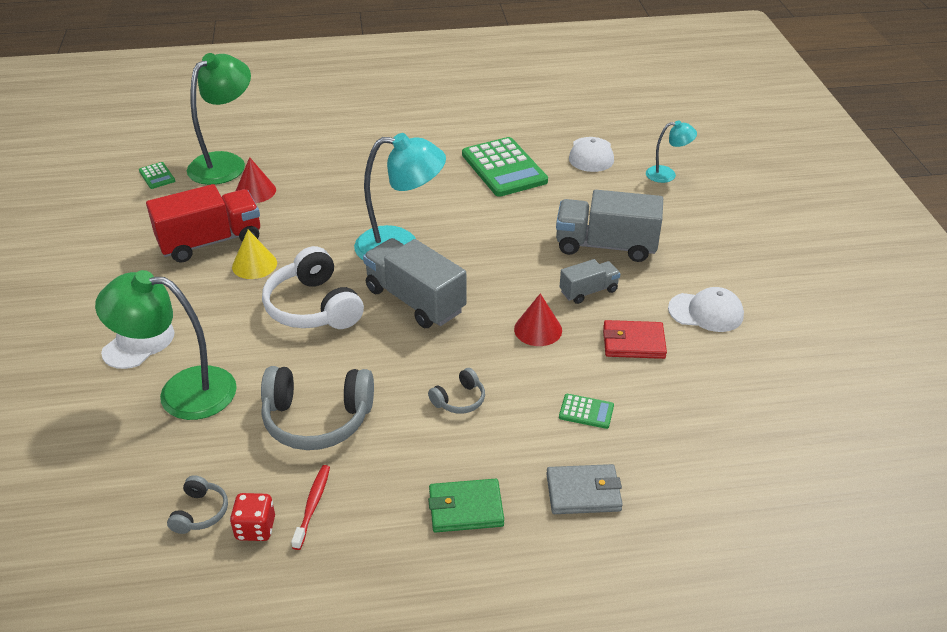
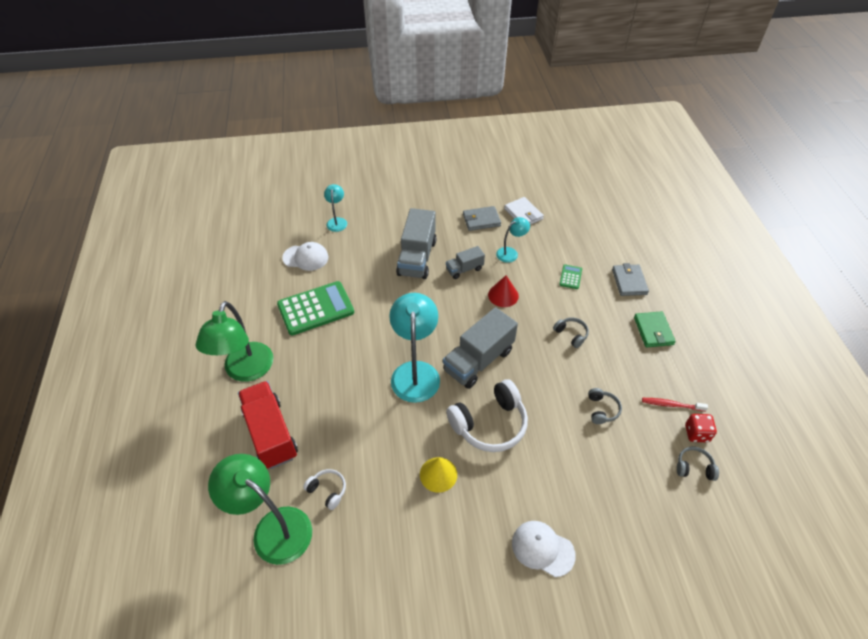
camera: 90 degrees left, 10 degrees up
(157, 176) = (287, 595): green calculator -> none
(182, 391) = (591, 502): green lamp -> green lamp (246, 371)
(210, 242) = (405, 517): red truck -> red truck (271, 433)
(255, 191) = (327, 490): red cone -> white headphones
(317, 419) = (602, 410): grey headphones -> grey headphones, size x0.49
(588, 291) = (464, 269): grey truck -> grey truck turned 90 degrees counterclockwise
(633, 342) = (510, 253): red wallet -> turquoise lamp
(706, 312) = (481, 220): white cap -> grey wallet
(736, 363) = (523, 214): none -> white wallet

